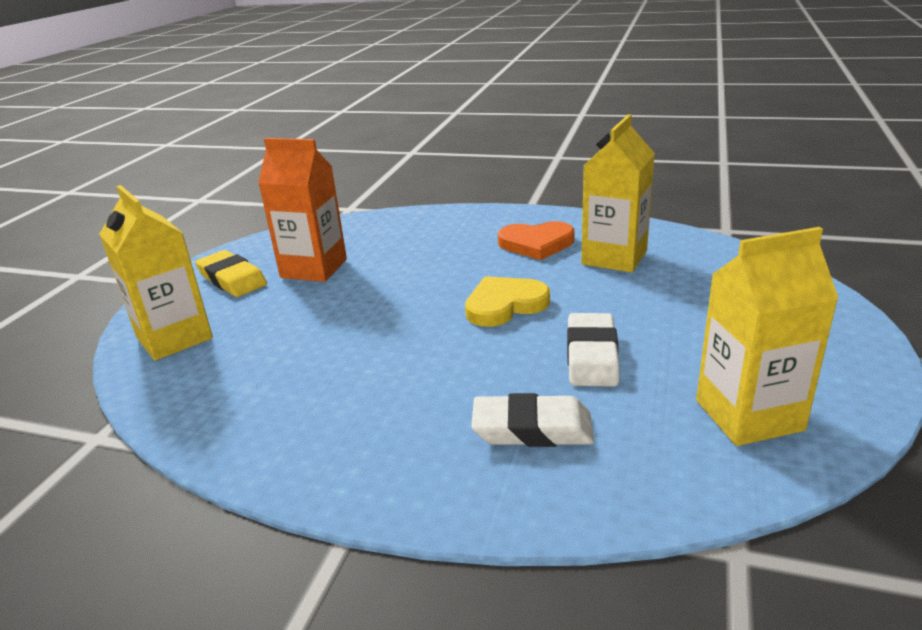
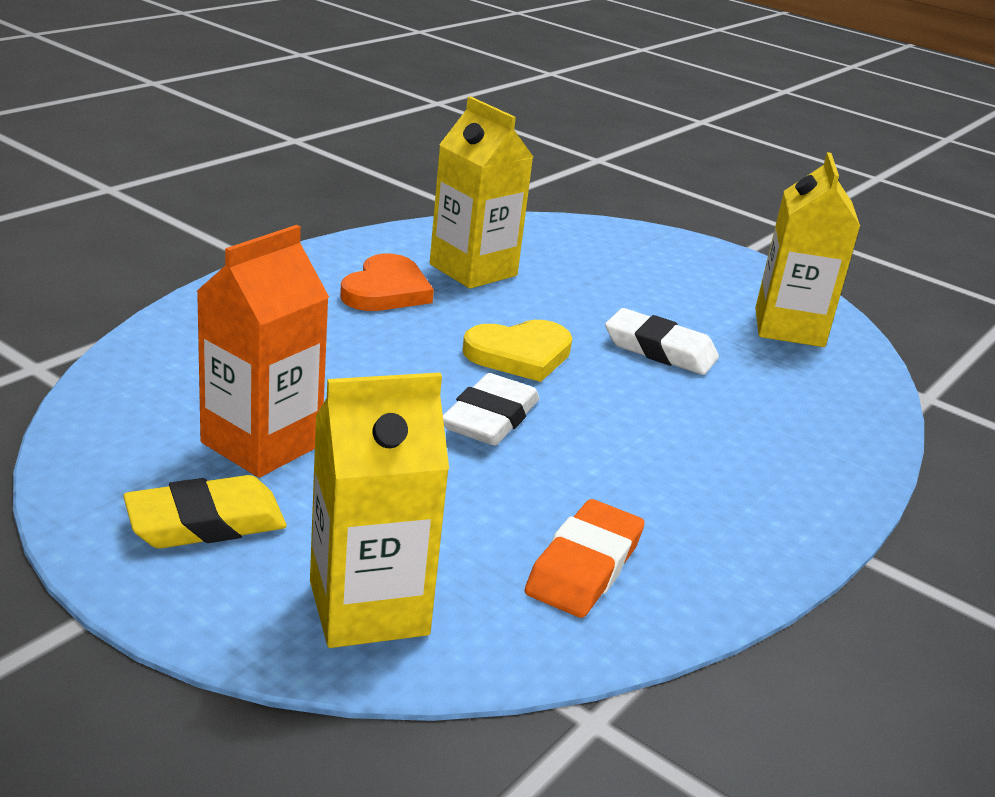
camera: 75 degrees left, 0 degrees up
(243, 394) = (584, 566): none -> orange eraser
(505, 305) = (519, 354): yellow heart -> yellow heart turned 105 degrees counterclockwise
(532, 428) = (759, 414): white eraser -> white eraser (490, 418)

